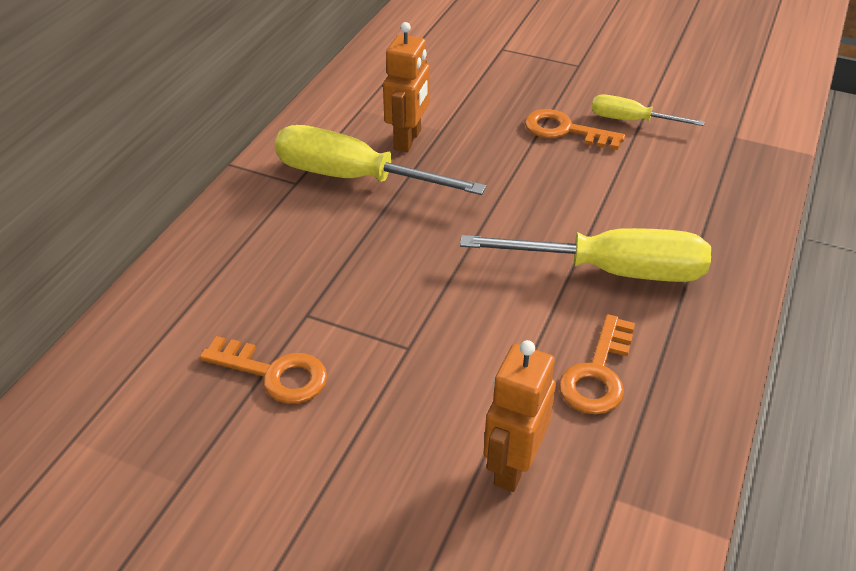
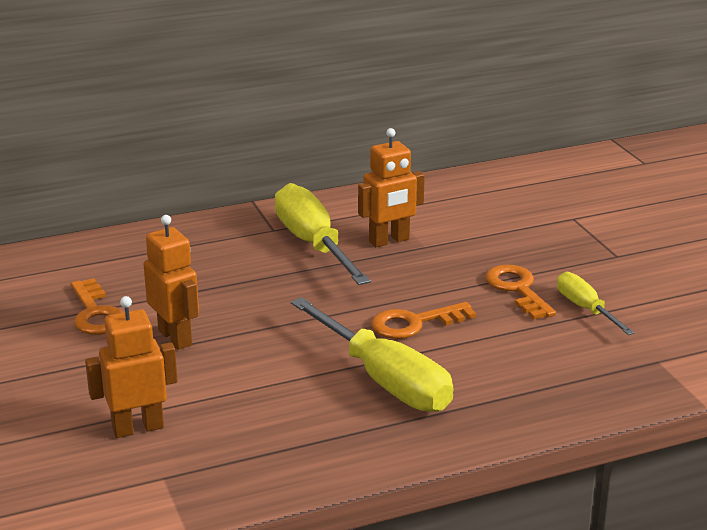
camera: 45 degrees right, 15 degrees down
(390, 347) = (175, 337): none -> orange robot
(598, 373) = (268, 421): orange key -> orange key (415, 323)

